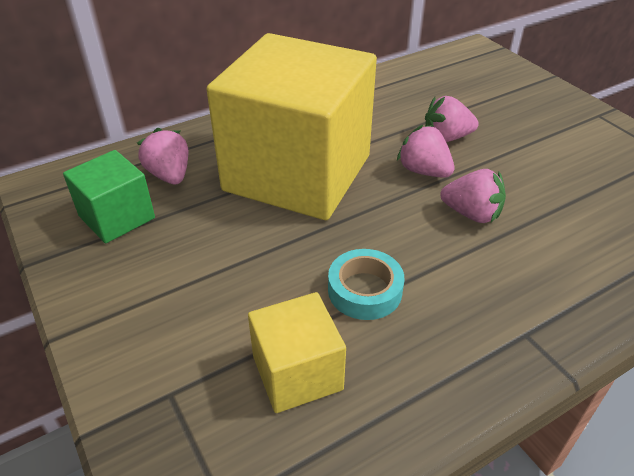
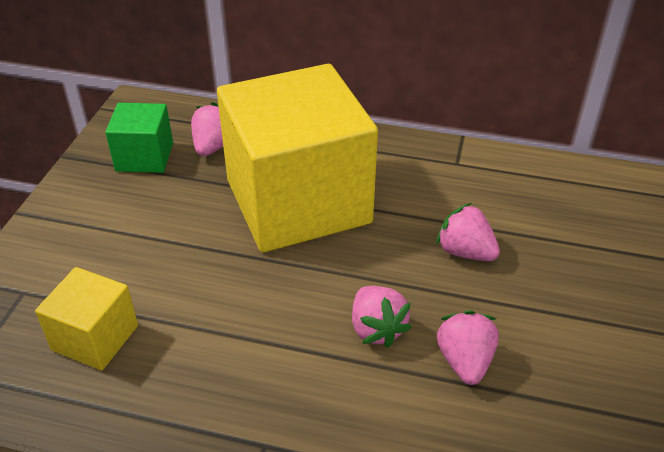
camera: 45 degrees right, 0 degrees up
(364, 290) = (210, 321): turquoise tape -> none
(424, 171) = (396, 267): pink strawberry -> pink strawberry (464, 361)

